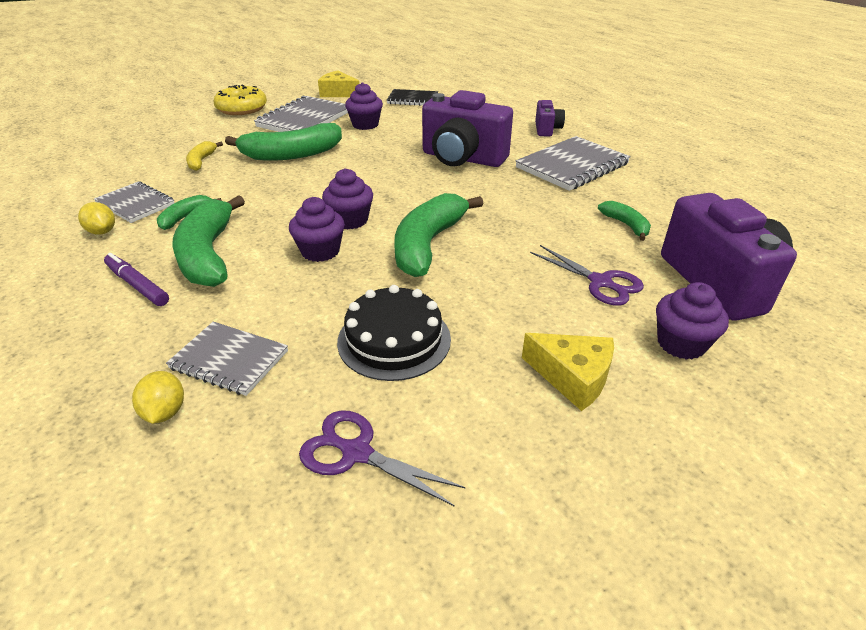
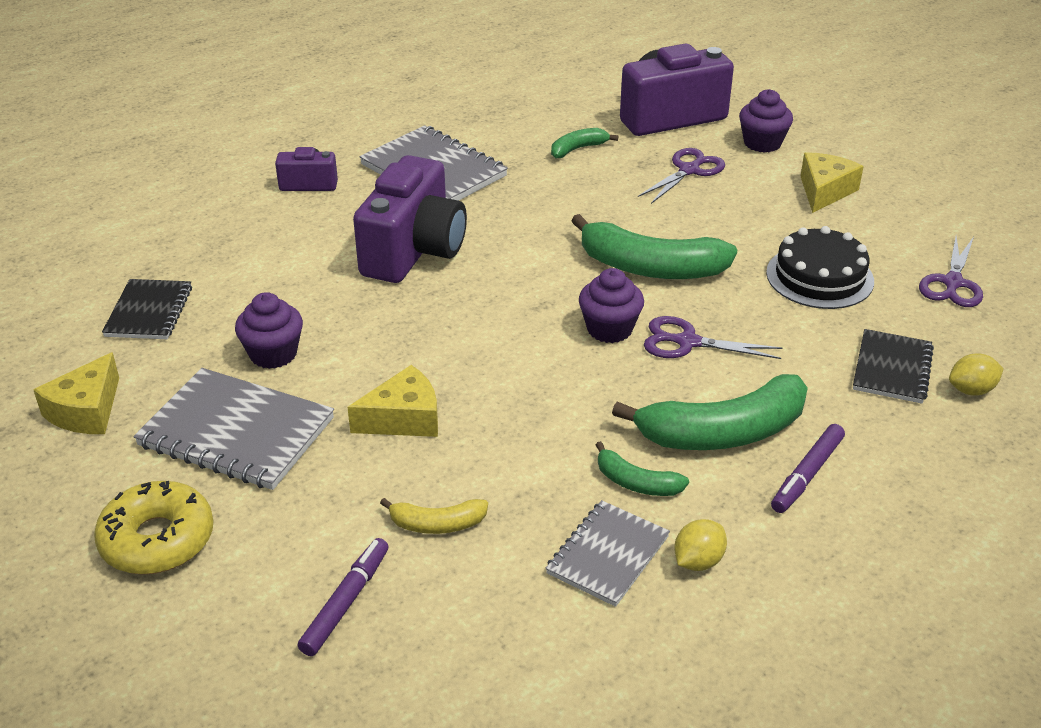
camera: 95 degrees left, 0 degrees up
(169, 142) = (346, 602): none -> purple marker
(229, 360) = (892, 369): grey notebook -> black notebook
(292, 154) = (404, 418): green banana -> yellow cheese
(320, 251) = (687, 342): purple cupcake -> purple scissors

